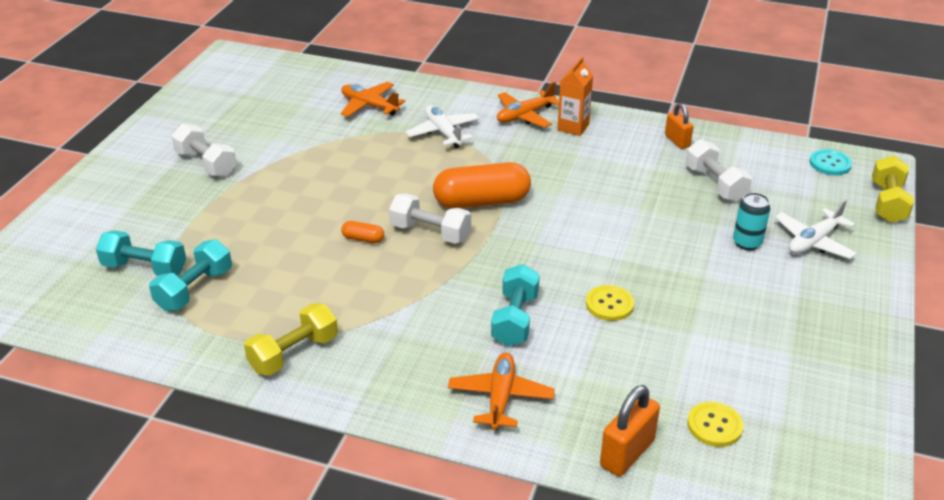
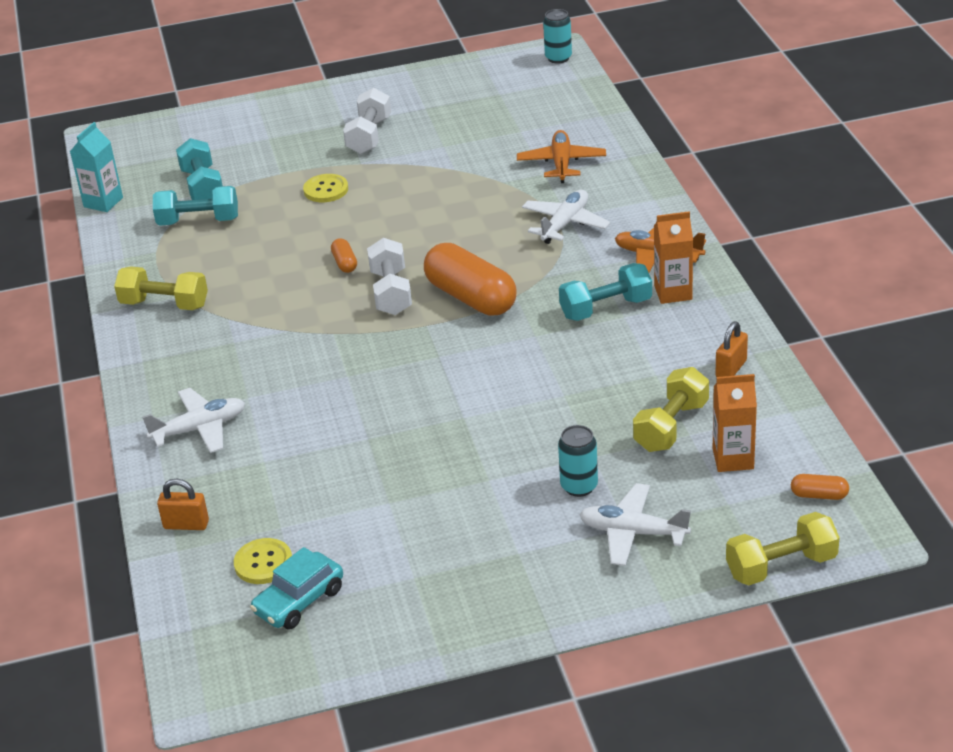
camera: 60 degrees right, 0 degrees up
(77, 334) = (103, 202): none -> turquoise carton
(238, 57) = (558, 58): none -> turquoise can
(500, 397) = (200, 429): orange plane -> white plane
(515, 319) = (310, 392): turquoise dumbbell -> turquoise dumbbell (606, 308)
(609, 304) = (383, 437): yellow button -> yellow button (326, 190)
(627, 453) = (186, 525): orange padlock -> orange padlock, size x0.67
(715, 184) = (671, 426): white dumbbell -> yellow dumbbell
(769, 177) = (733, 459): none -> orange carton
(777, 423) = (299, 601): none -> turquoise car
(830, 163) = (819, 495): turquoise button -> orange capsule

